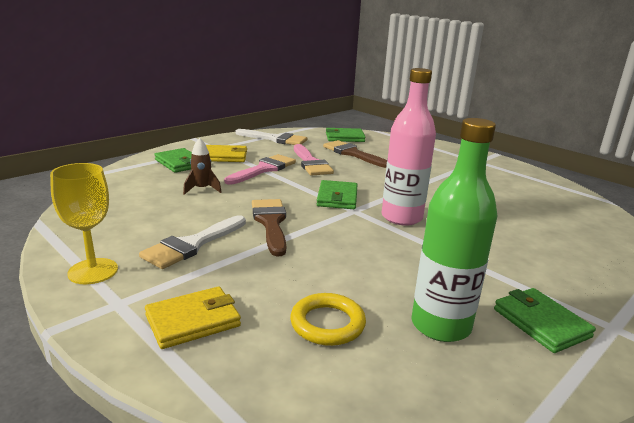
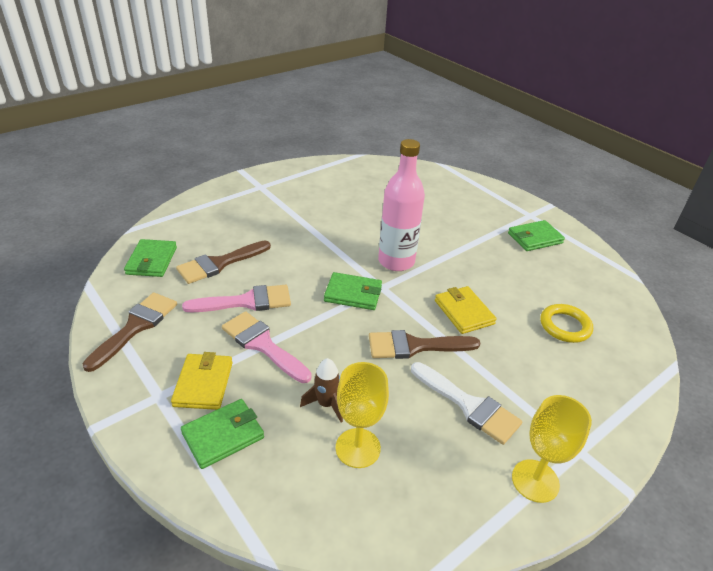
camera: 85 degrees left, 15 degrees up
(157, 199) = (358, 448): none -> yellow goblet
(193, 321) = (586, 398): yellow wallet -> yellow wallet (464, 312)
(275, 139) = (136, 327): white brush -> brown brush
(440, 325) = (550, 277): green bottle -> none

